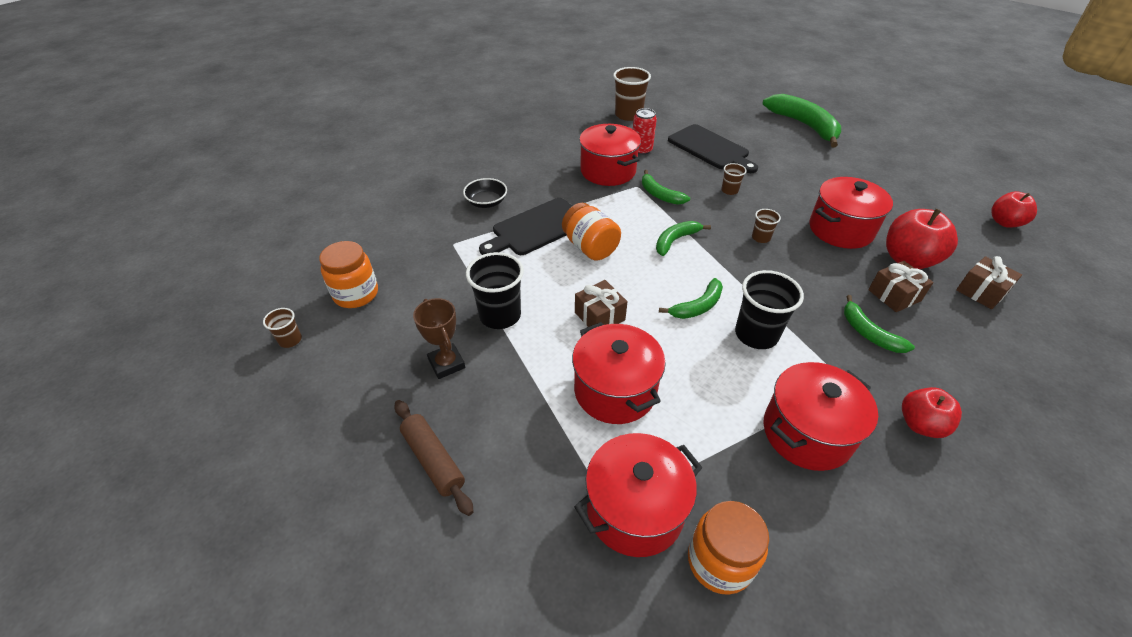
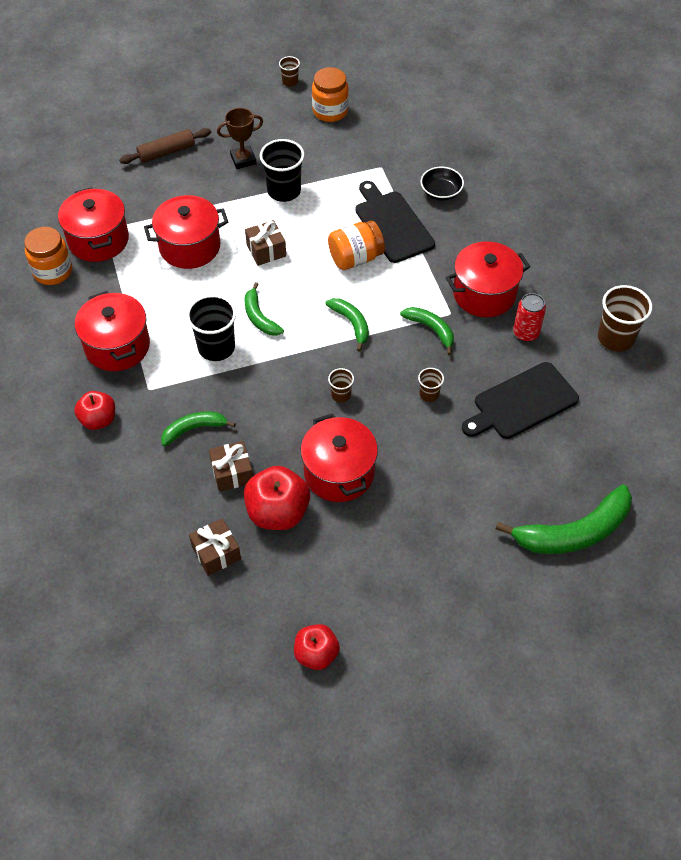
camera: 100 degrees right, 10 degrees up
(660, 195) = (431, 329): green banana -> green banana turned 75 degrees clockwise

